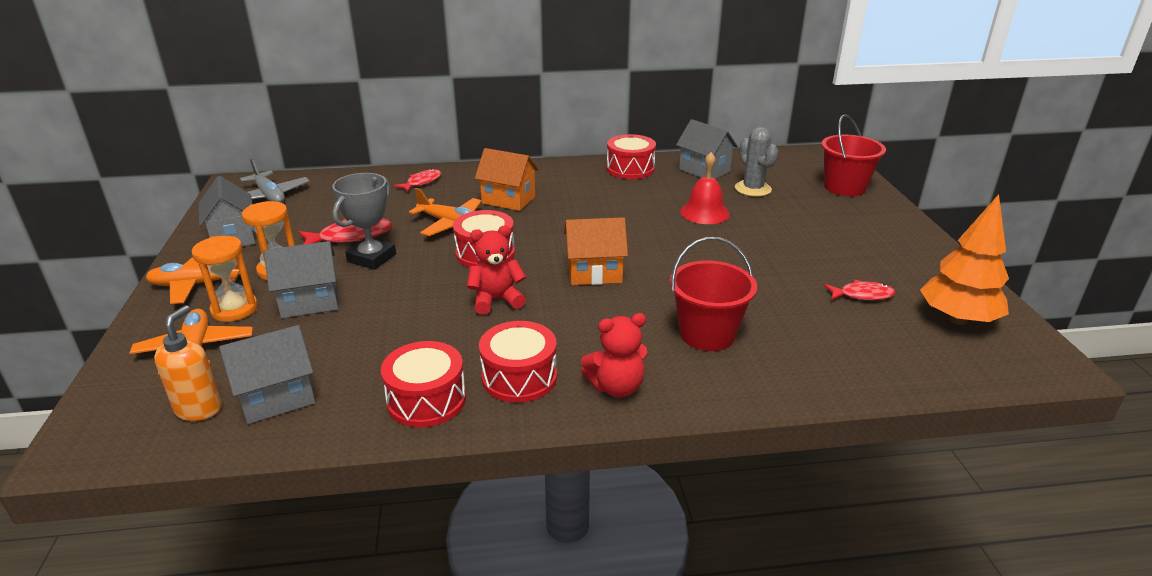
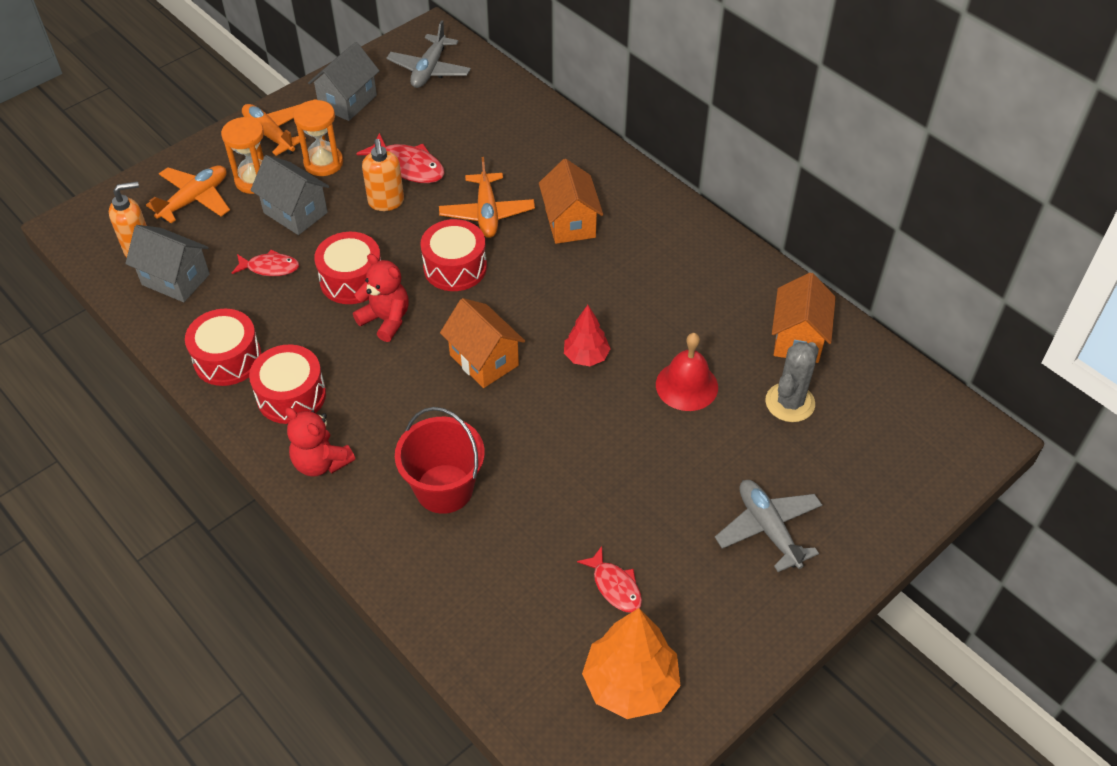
camera: 55 degrees right, 20 degrees up
(372, 258) = (386, 202): grey trophy -> orange soap dispenser
(422, 182) = (548, 142): red fish -> red fish (270, 267)
(630, 169) = (736, 275): red drum -> red drum (352, 280)
(639, 235) = (586, 357): none -> red tree
(704, 170) = (798, 339): grey house -> orange house
(844, 187) = (883, 488): red bucket -> none
(850, 228) = (768, 529): none -> grey plane

